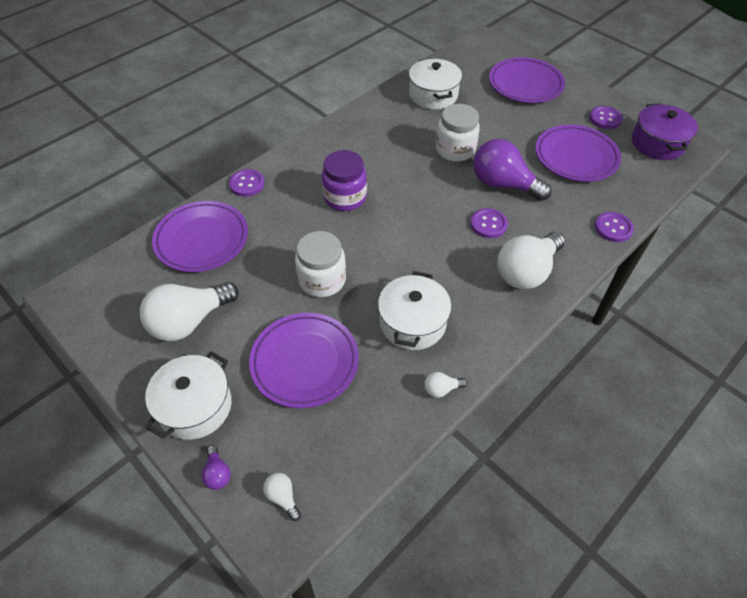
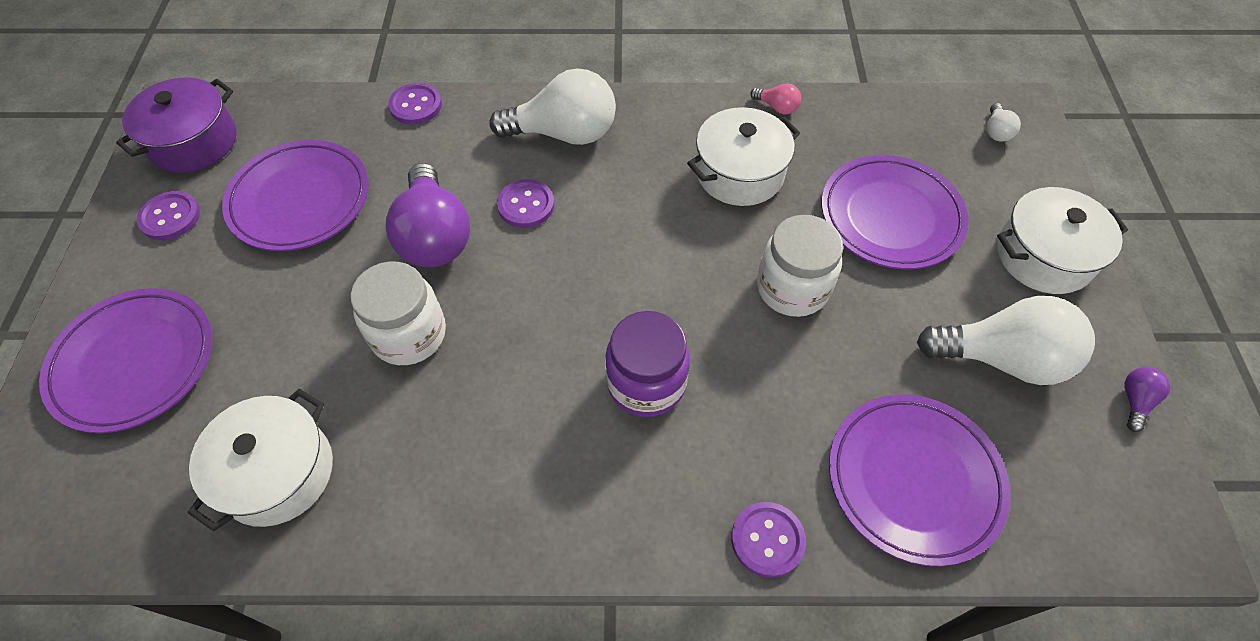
camera: 135 degrees left, 5 degrees up
(217, 473) = (1050, 185): purple light bulb -> purple light bulb (1135, 401)
(441, 389) = (777, 107): white light bulb -> pink light bulb

